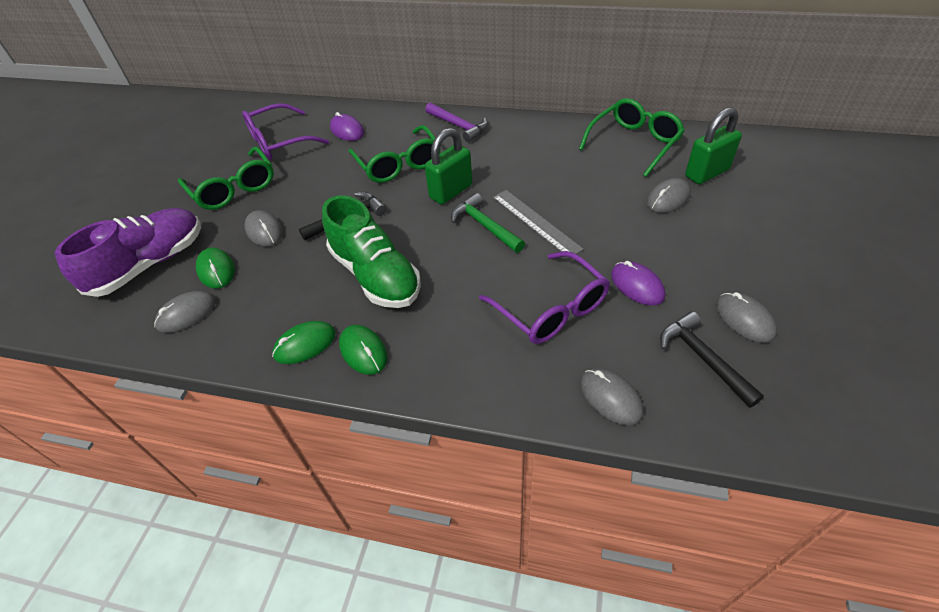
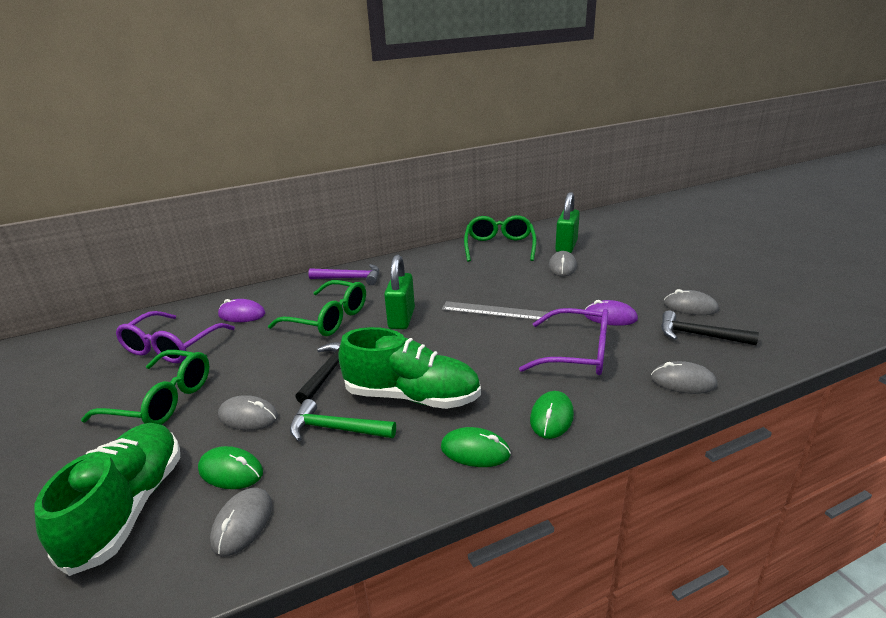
camera: 40 degrees left, 20 degrees down
(150, 264) = (128, 508): purple shoe -> green shoe
(305, 344) = (414, 475): green mouse -> green mouse (551, 417)
(485, 226) = (460, 328): green hammer -> green hammer (336, 429)

